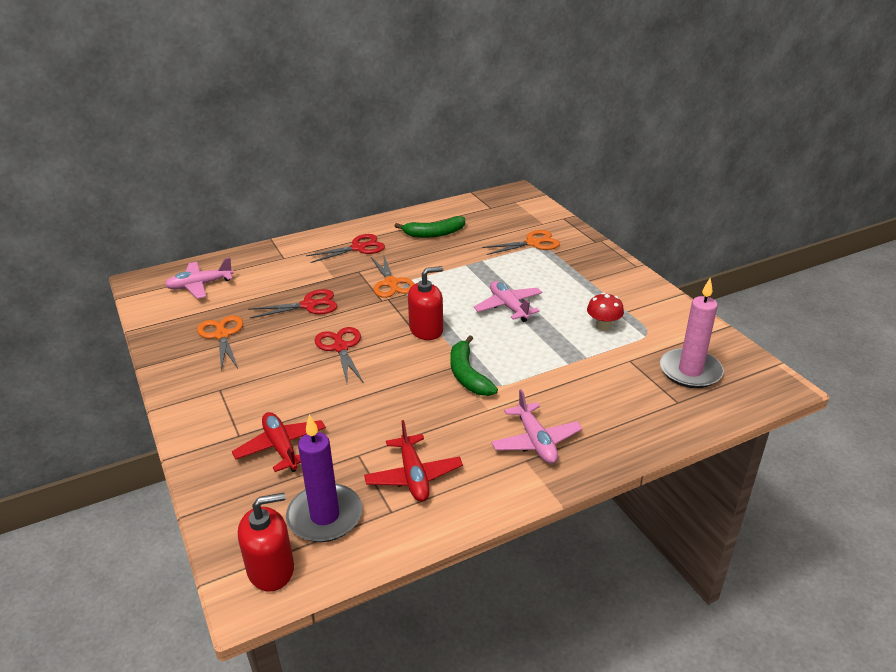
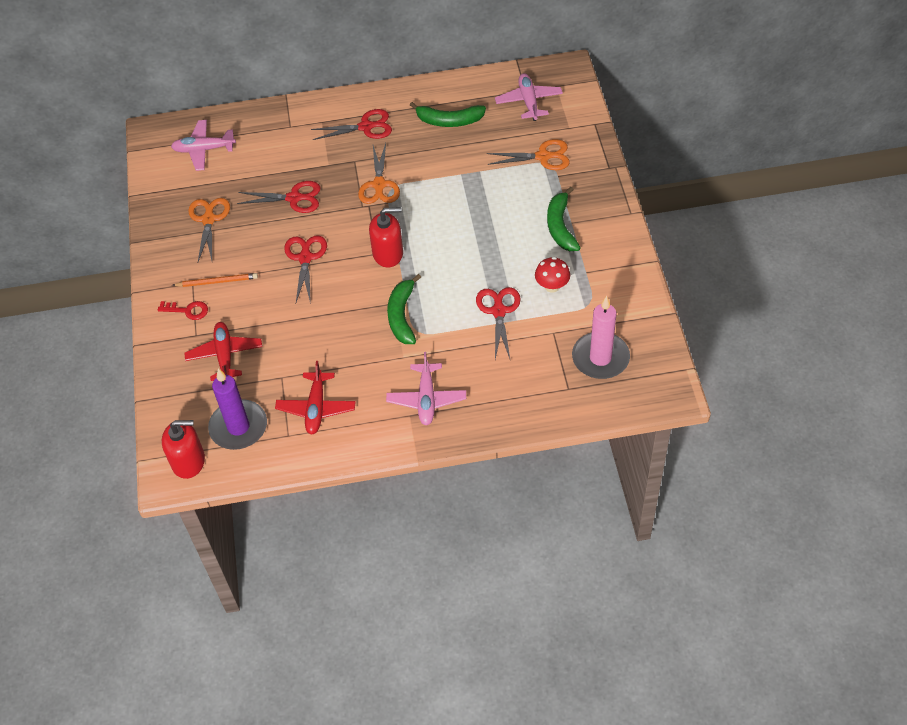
camera: 20 degrees right, 20 degrees up
(221, 414) = (187, 310): none -> red key
(249, 383) = (217, 281): none -> orange pencil
(508, 307) = (476, 241): pink plane -> pink plane (529, 101)
(564, 353) = (498, 310): none -> red scissors
(581, 284) = (560, 226): none -> green banana

